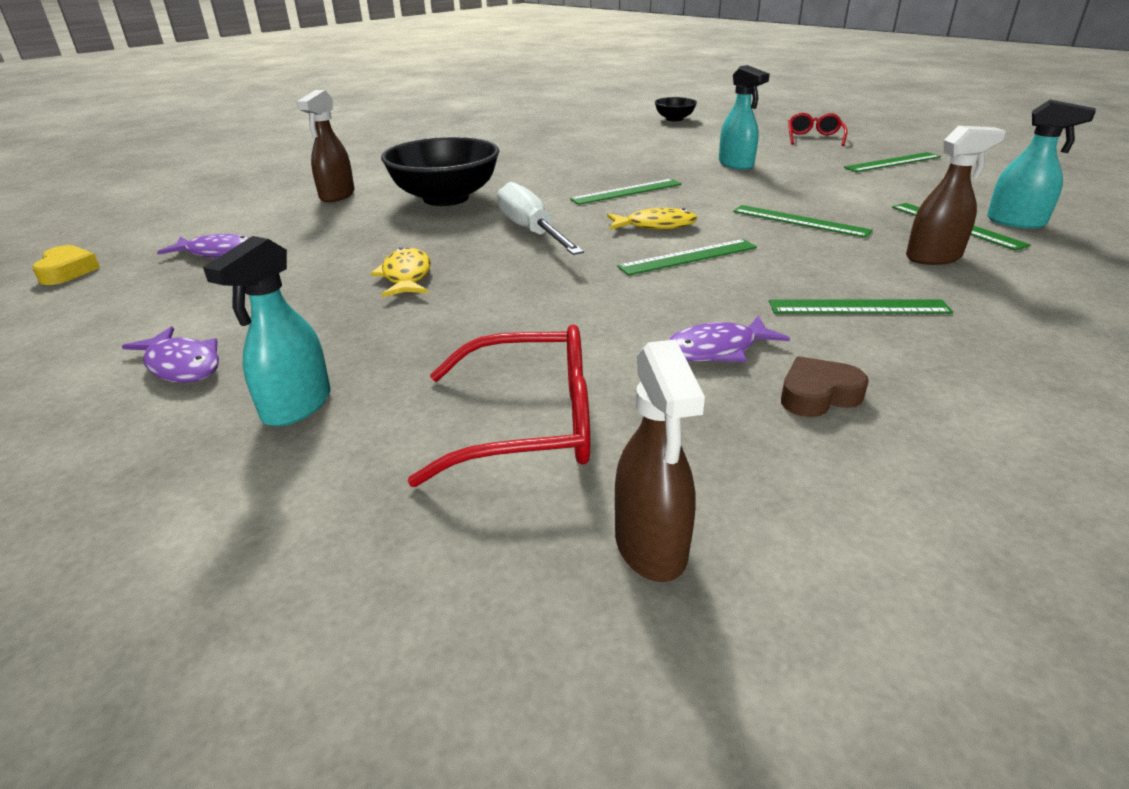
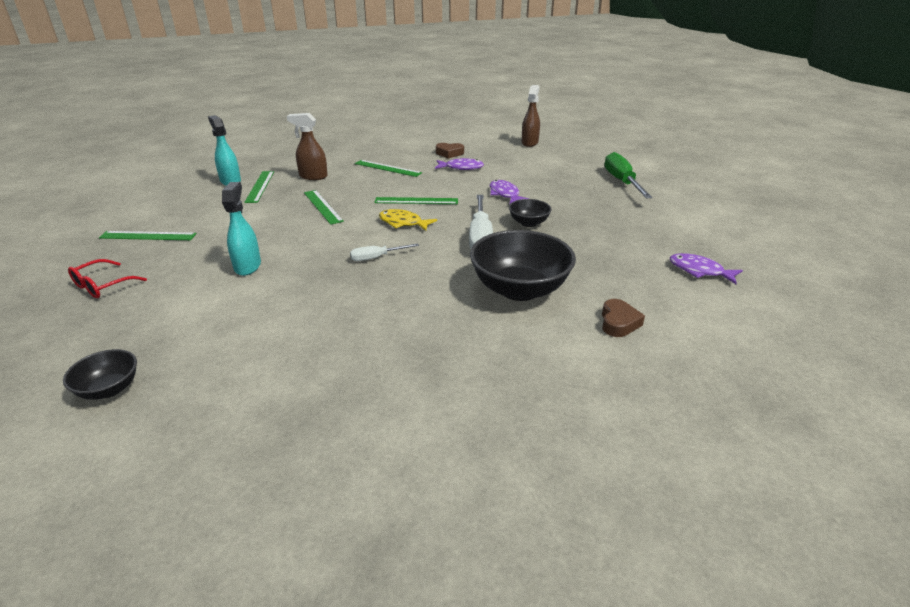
camera: 155 degrees left, 0 degrees up
(67, 271) = (803, 279): yellow heart -> none
(182, 365) = (676, 204): purple fish -> purple fish (505, 194)
(296, 406) = (622, 182): turquoise spray bottle -> green screwdriver
(337, 196) = (618, 322): brown spray bottle -> brown heart
(406, 276) = (571, 223): yellow fish -> none
(476, 263) = (528, 223): none -> black bowl
(530, 424) = (543, 164): red glasses -> none
(626, 191) = (377, 258): green ruler -> white screwdriver

